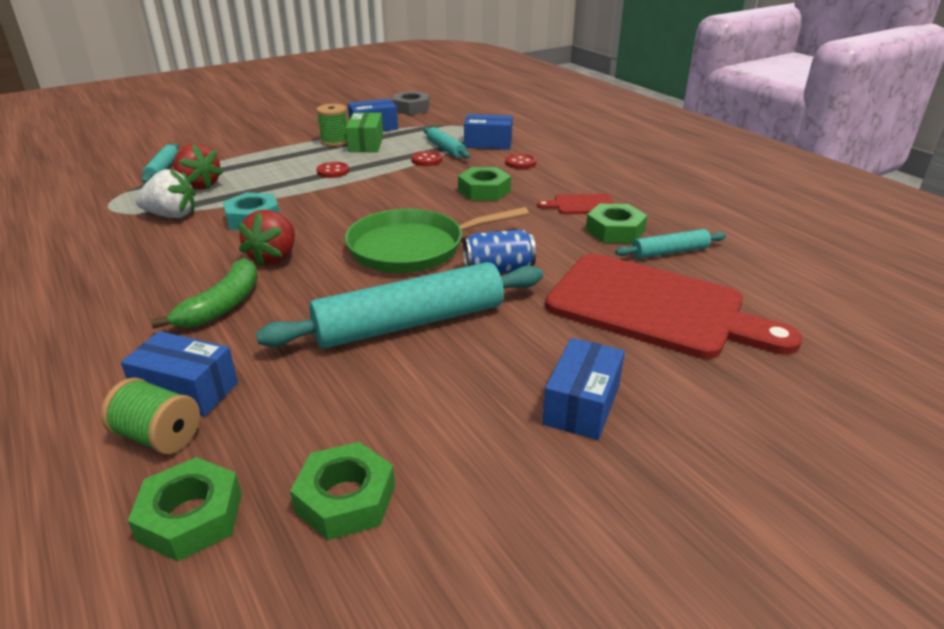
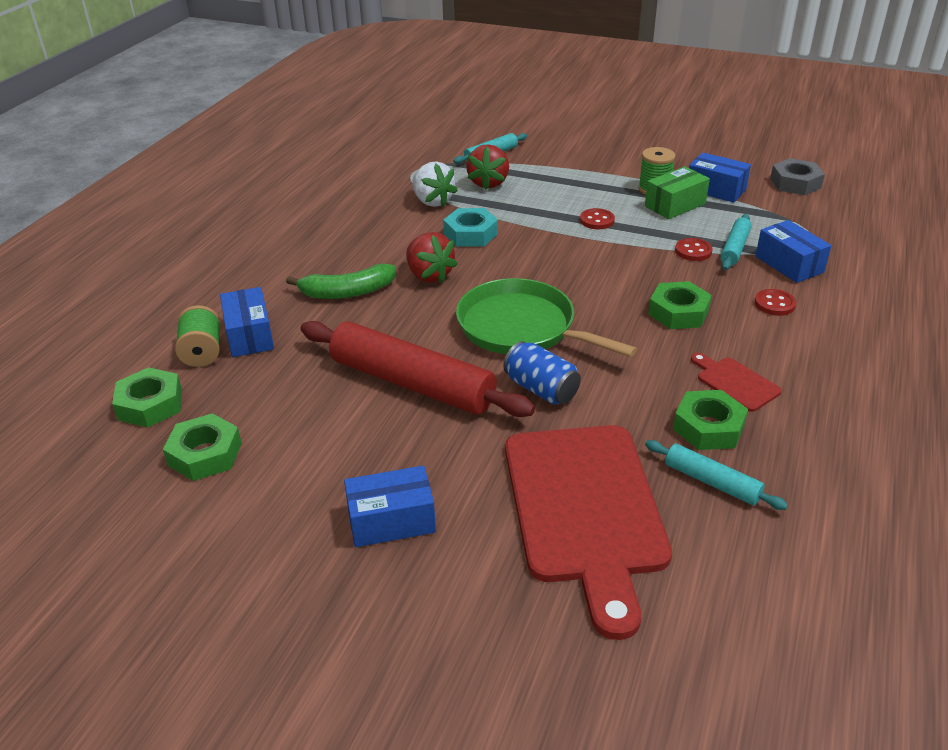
camera: 55 degrees right, 5 degrees up
(274, 257) = (429, 275): red strawberry -> red strawberry turned 105 degrees counterclockwise
(410, 323) = (412, 383): turquoise rolling pin -> red rolling pin

